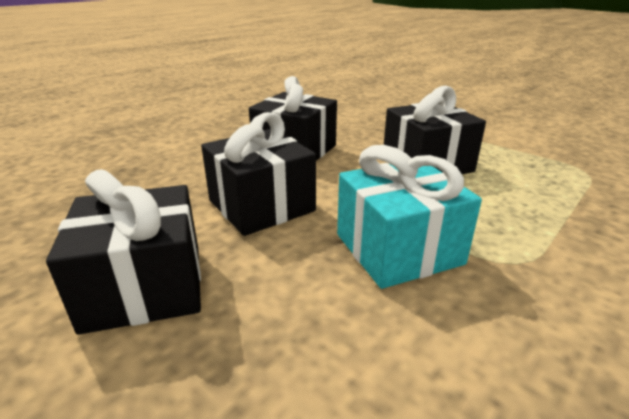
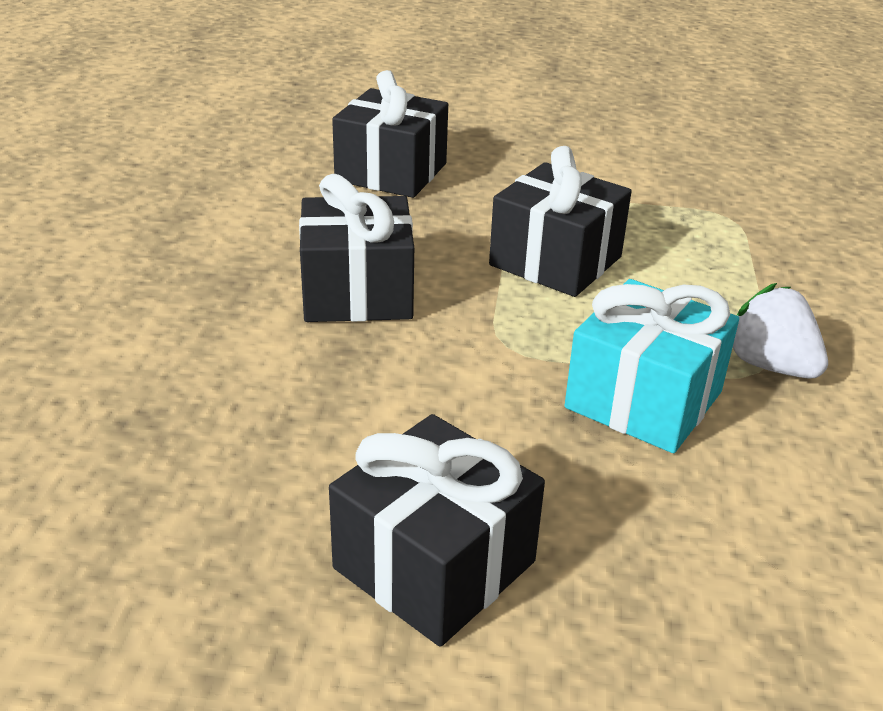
camera: 35 degrees left, 5 degrees up
(261, 205) = (428, 403): black gift -> black gift (391, 172)
(529, 262) = (770, 365): none -> white strawberry

